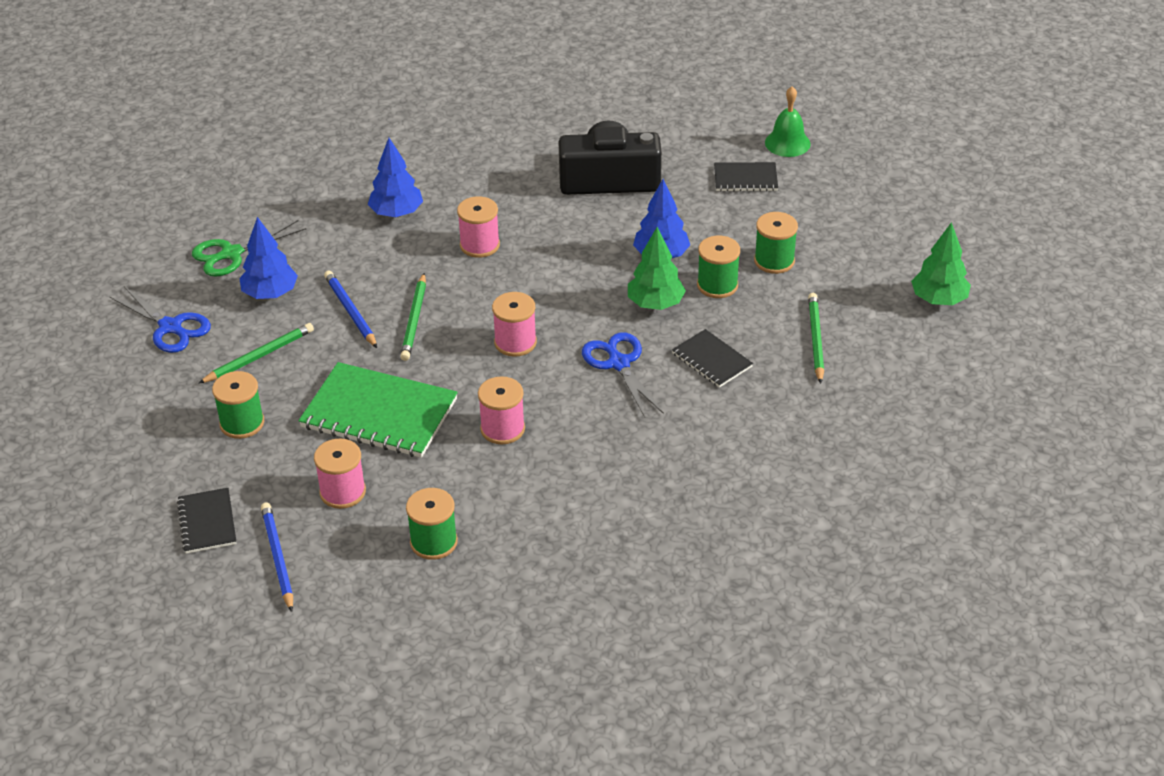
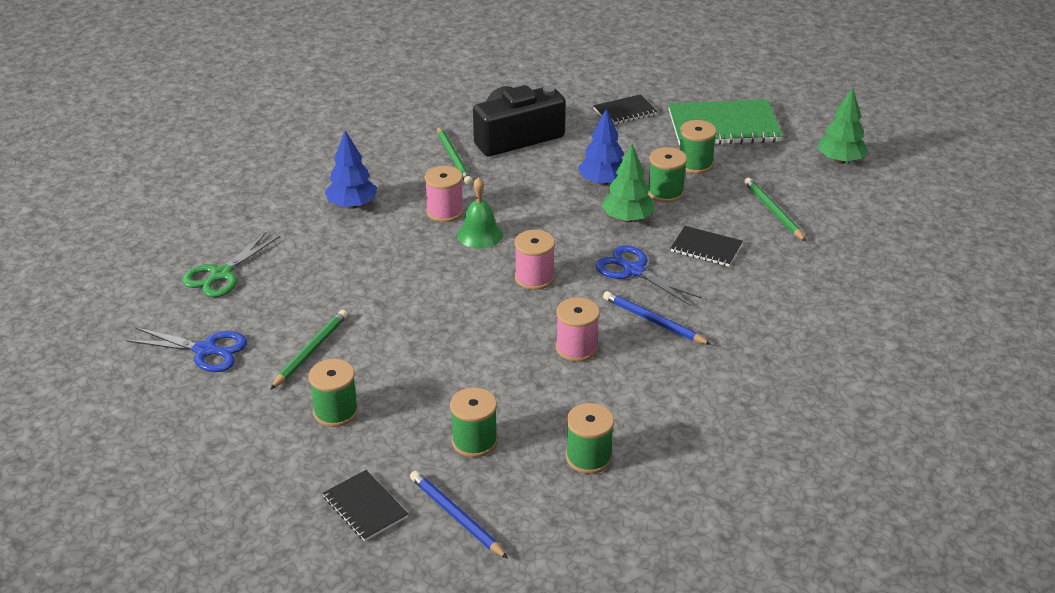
camera: 25 degrees left, 5 degrees down
(270, 294) = (283, 297): blue tree -> none
(342, 492) = (474, 441): pink spool -> green spool
(351, 311) = (369, 292): blue pencil -> blue pencil (654, 321)
(379, 413) = (458, 367): green notebook -> green notebook (723, 126)
(414, 320) = (432, 284): green pencil -> green pencil (453, 158)
(787, 143) = (637, 80): green bell -> green bell (480, 234)

